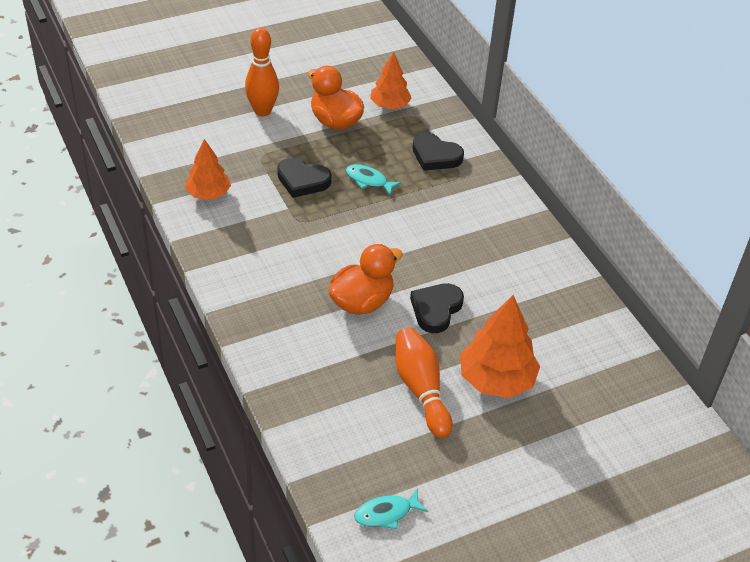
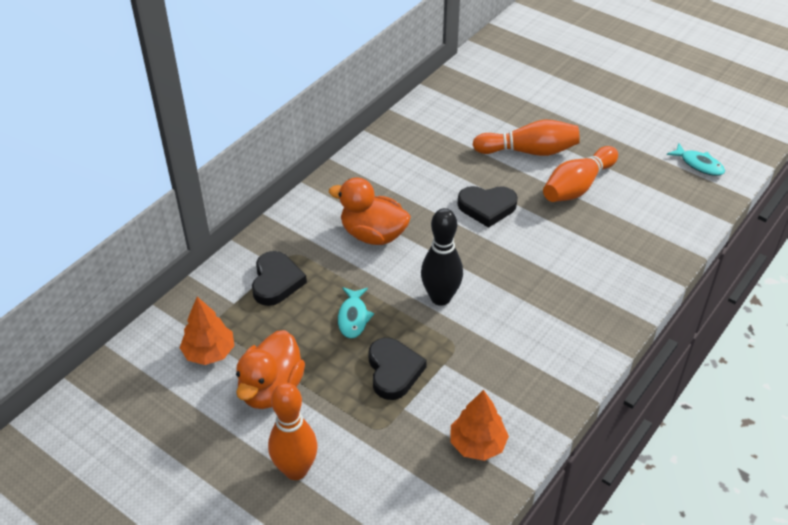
camera: 115 degrees left, 0 degrees up
(352, 233) = (440, 298): none -> black bowling pin
(362, 302) = (520, 255): orange duck -> orange duck (373, 235)
(496, 380) = (529, 151): orange tree -> orange bowling pin

